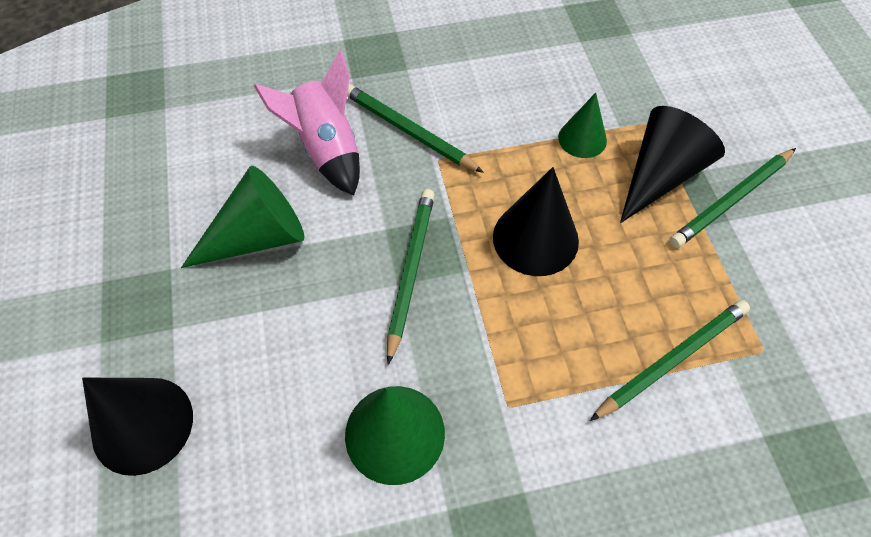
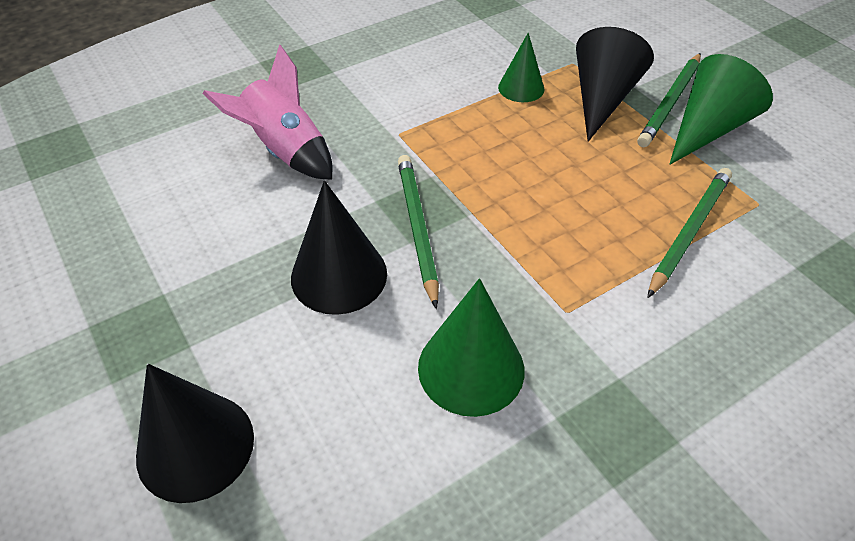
camera: 20 degrees left, 10 degrees down
(257, 237) = (247, 240): green cone -> green cone (707, 128)
(409, 131) = (359, 118): green pencil -> none
(535, 238) = (520, 172): black cone -> black cone (339, 275)

